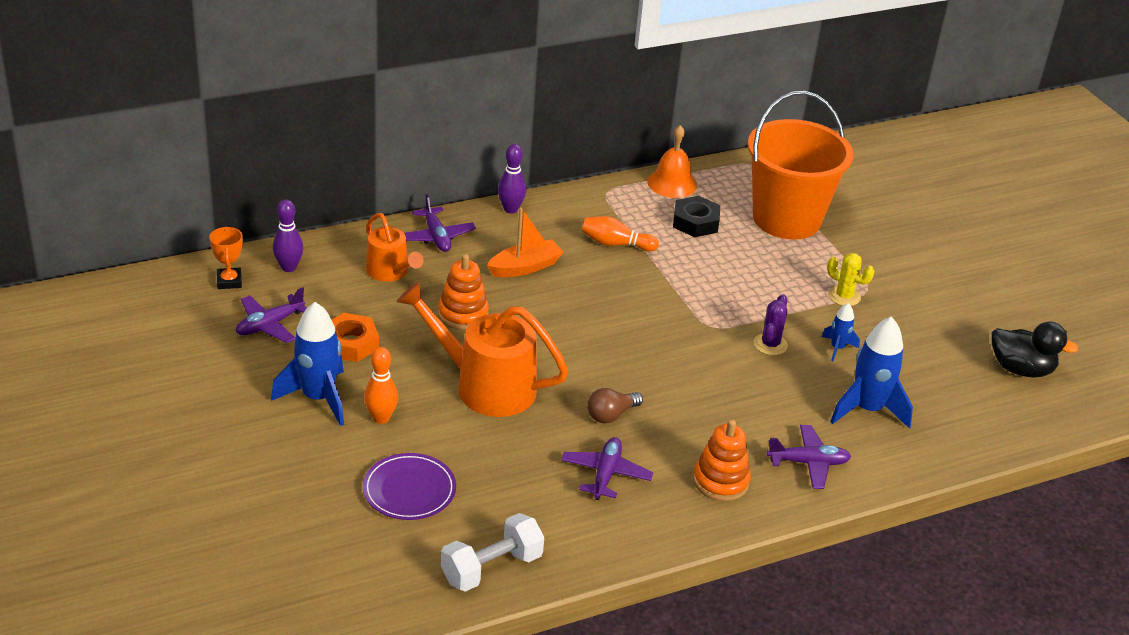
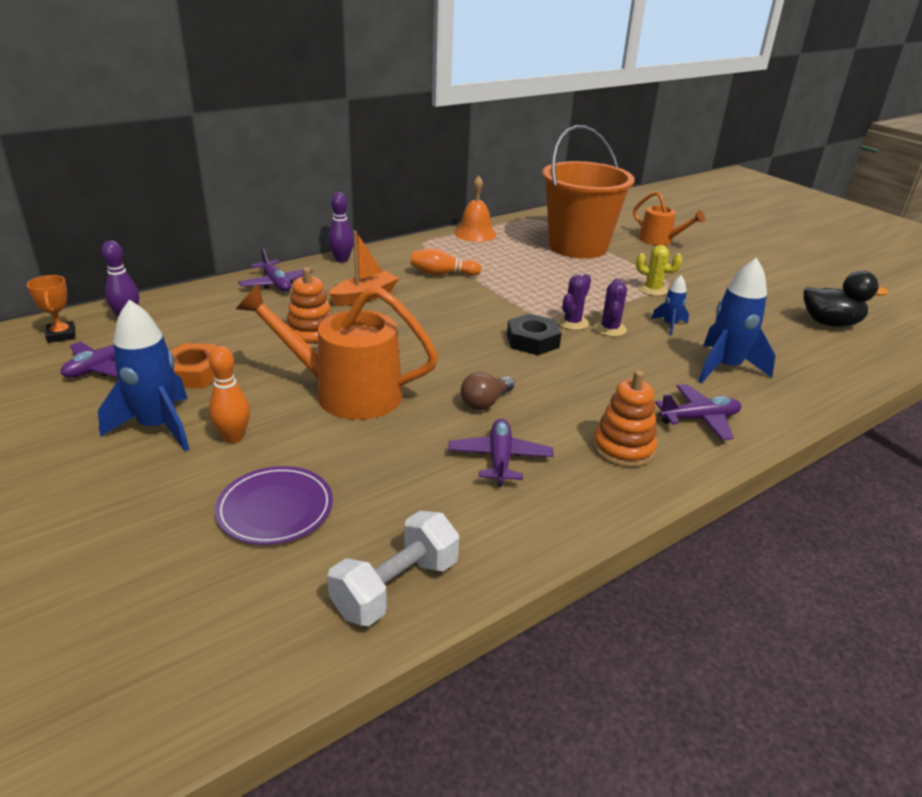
camera: 10 degrees left, 5 degrees down
(390, 272) = (234, 312): orange watering can -> orange watering can (660, 240)
(695, 222) = (504, 254): black nut -> black nut (532, 341)
(733, 331) = (572, 322): none -> purple cactus

